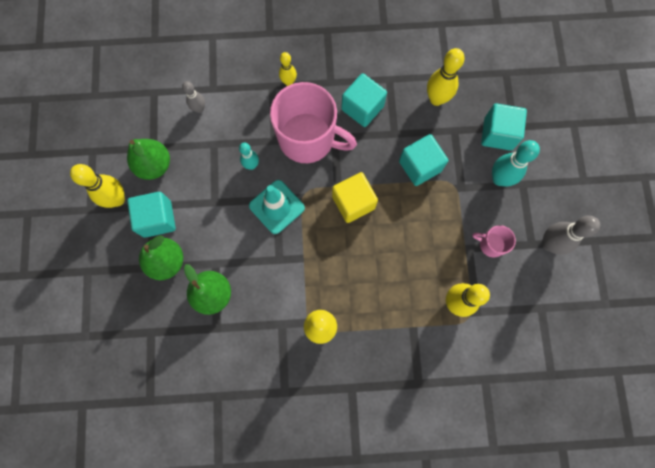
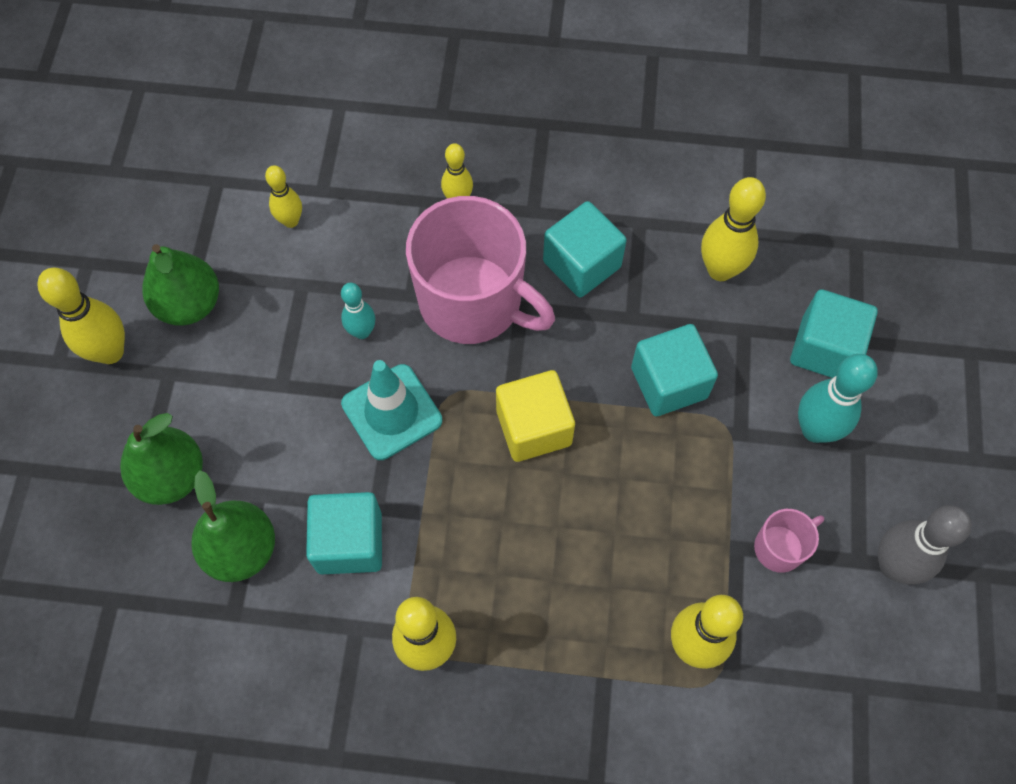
camera: 10 degrees right, 10 degrees down
(157, 219) = (172, 398): turquoise cube -> turquoise cube (349, 542)
(199, 109) = (291, 221): grey bowling pin -> yellow bowling pin
(491, 244) = (780, 547): pink mug -> pink mug turned 120 degrees clockwise

